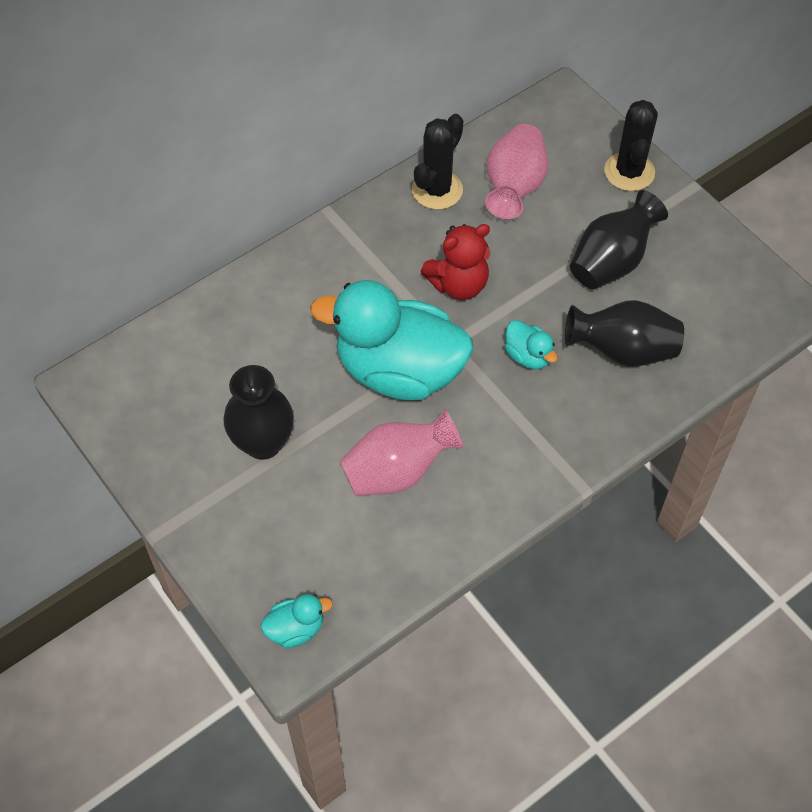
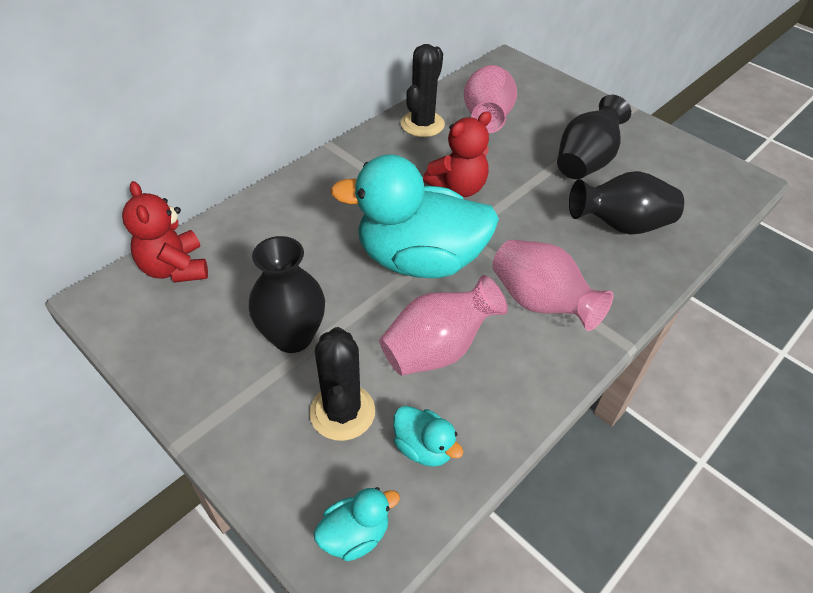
camera: 10 degrees left, 10 degrees down
(155, 355) = (175, 268): none -> red teddy bear
(510, 433) = (540, 303): none -> pink vase
(528, 356) = (537, 237): turquoise duck -> turquoise duck (424, 448)
(629, 172) = (577, 102): black cactus -> black cactus (342, 412)

